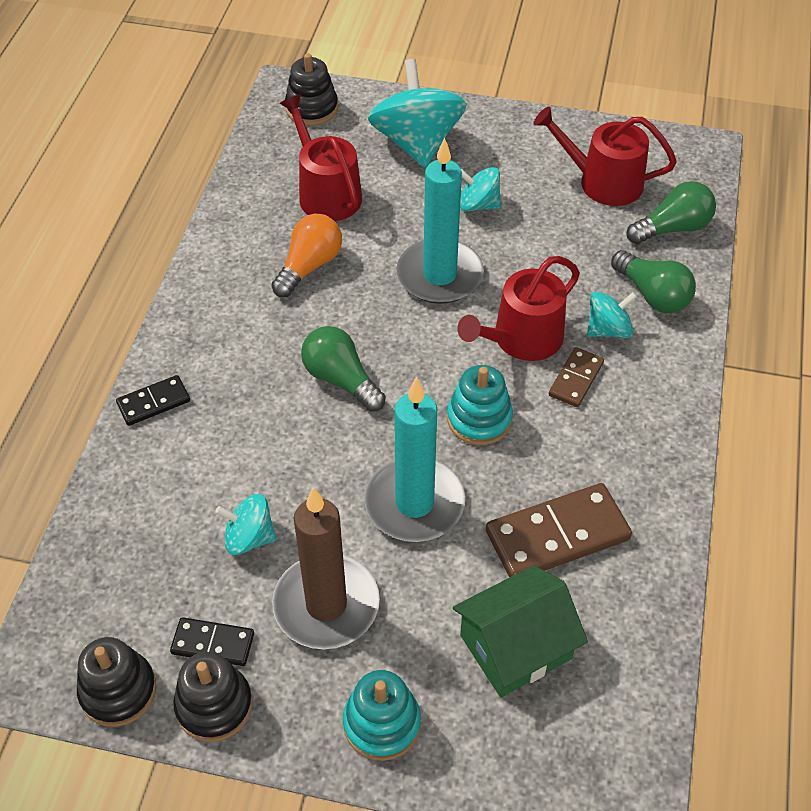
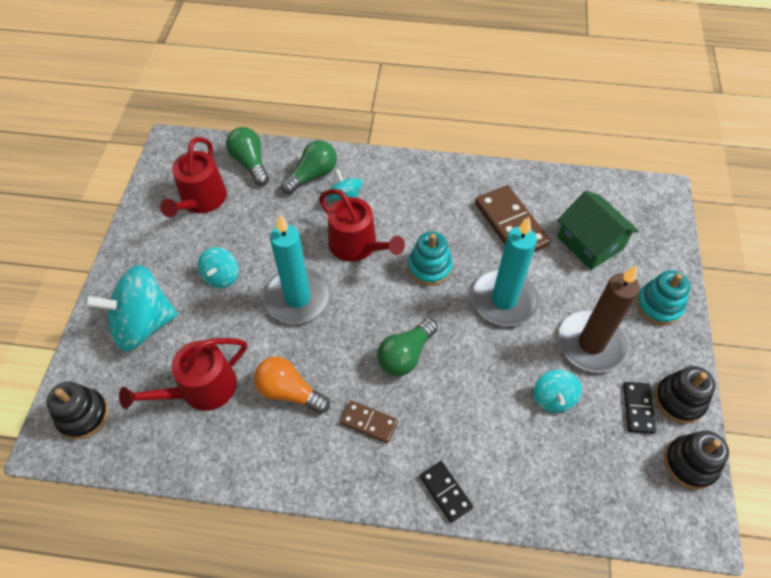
camera: 95 degrees left, 5 degrees up
(575, 379) = (389, 216): brown domino -> brown domino (369, 423)

